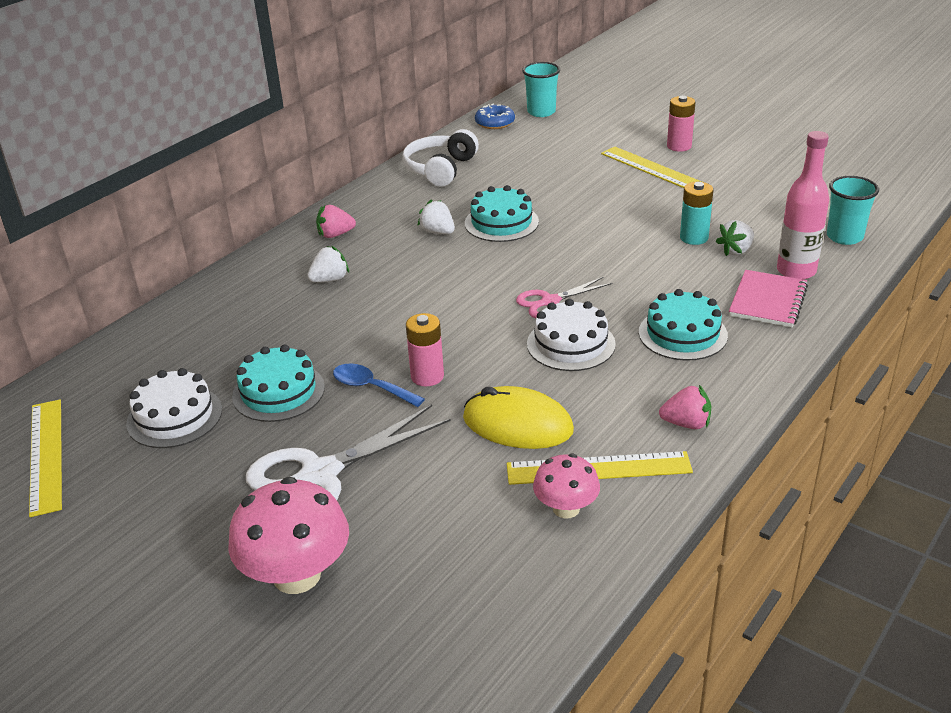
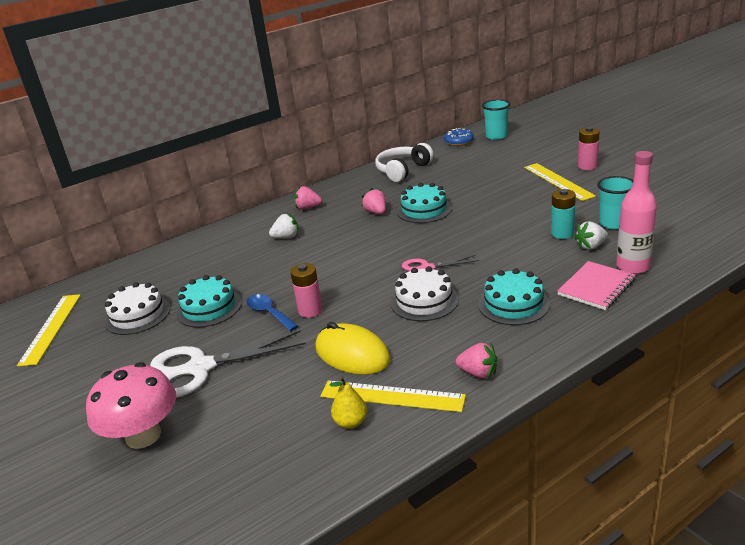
camera: 20 degrees right, 5 degrees down
(438, 232) = (376, 212): white strawberry -> pink strawberry
(566, 508) = (351, 422): pink mushroom -> yellow pear
(844, 237) = (689, 244): turquoise cup -> turquoise cup (613, 223)

